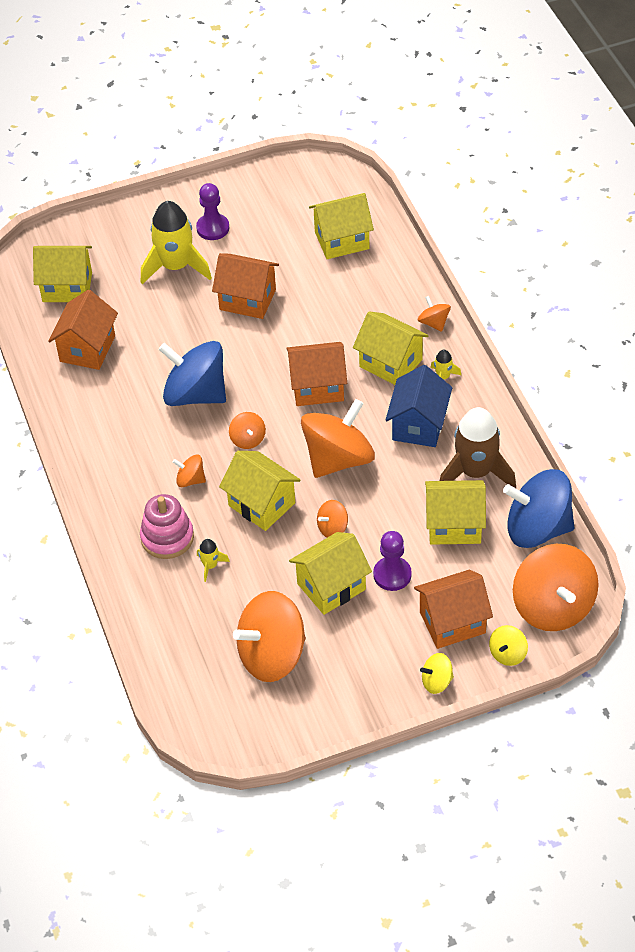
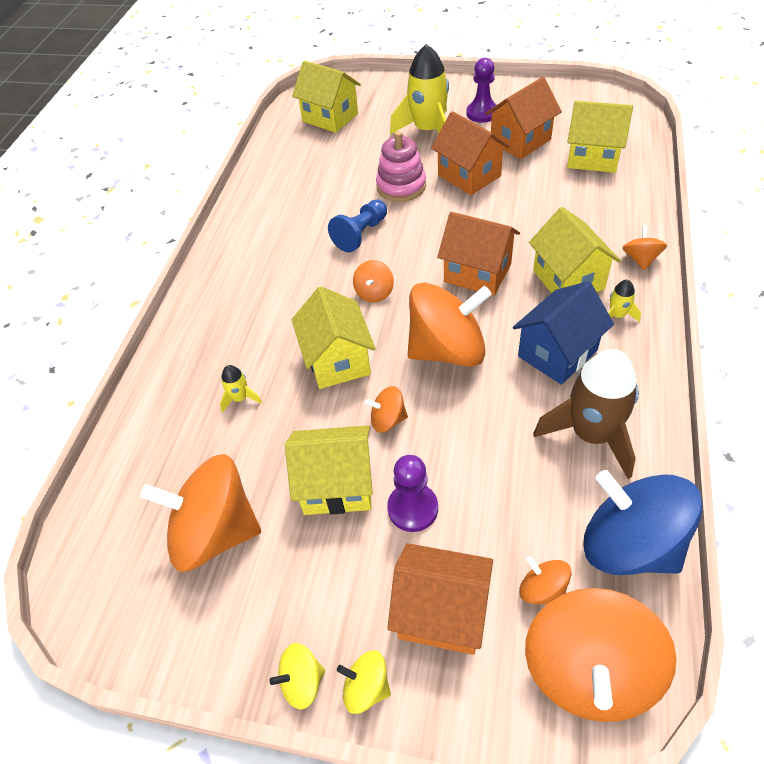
camera: 35 degrees right, 0 degrees up
(87, 349) = (305, 166): orange house -> orange house (520, 141)
(167, 537) = (227, 351): pink stacking toy -> pink stacking toy (401, 186)
(190, 480) = (293, 307): orange spinning top -> orange spinning top (542, 590)
(195, 394) = (361, 234): blue spinning top -> blue pawn
(454, 525) = (525, 486): yellow house -> none
(507, 654) = (484, 705): yellow spinning top -> yellow spinning top (302, 682)

